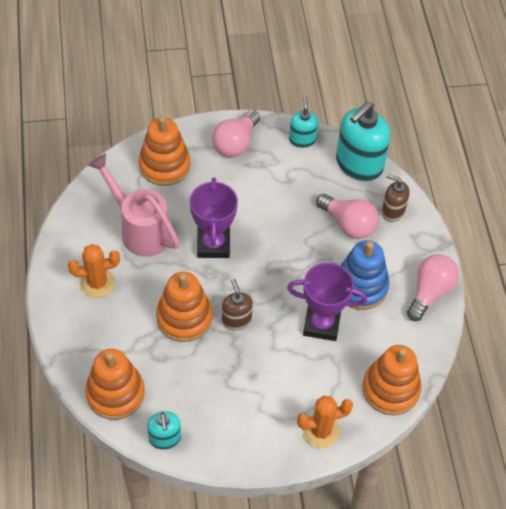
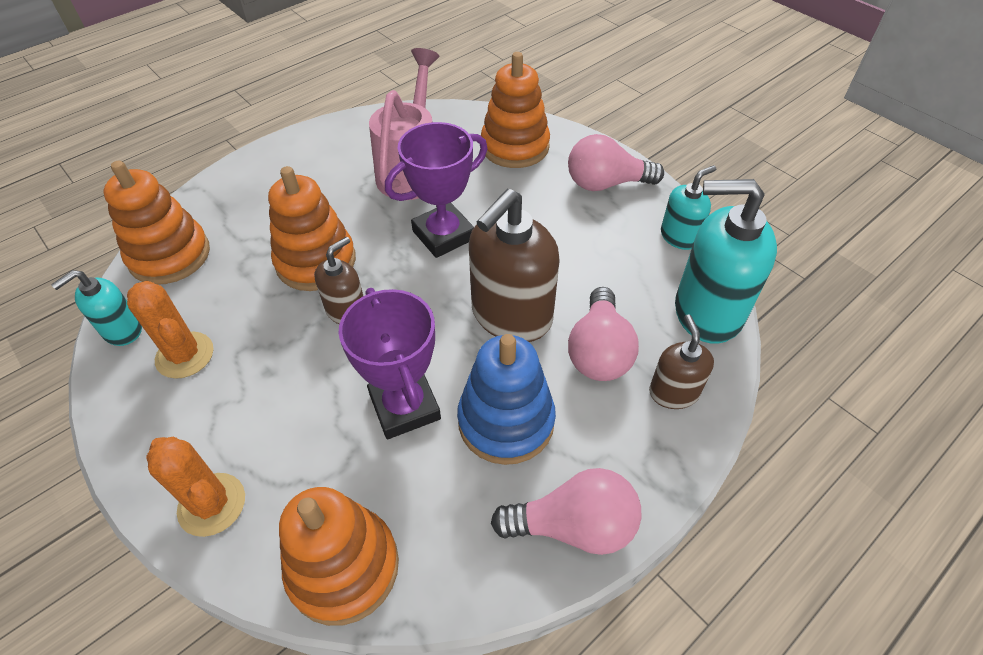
camera: 60 degrees right, 5 degrees down
(97, 283) = (314, 173): orange cactus -> orange cactus (185, 355)
(298, 247) = (511, 316): none -> brown soap dispenser

